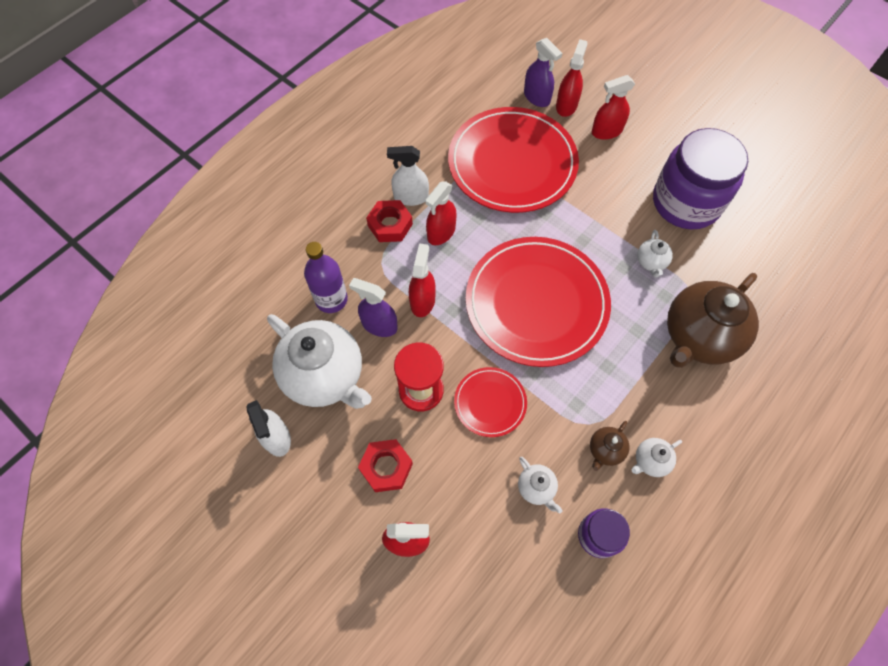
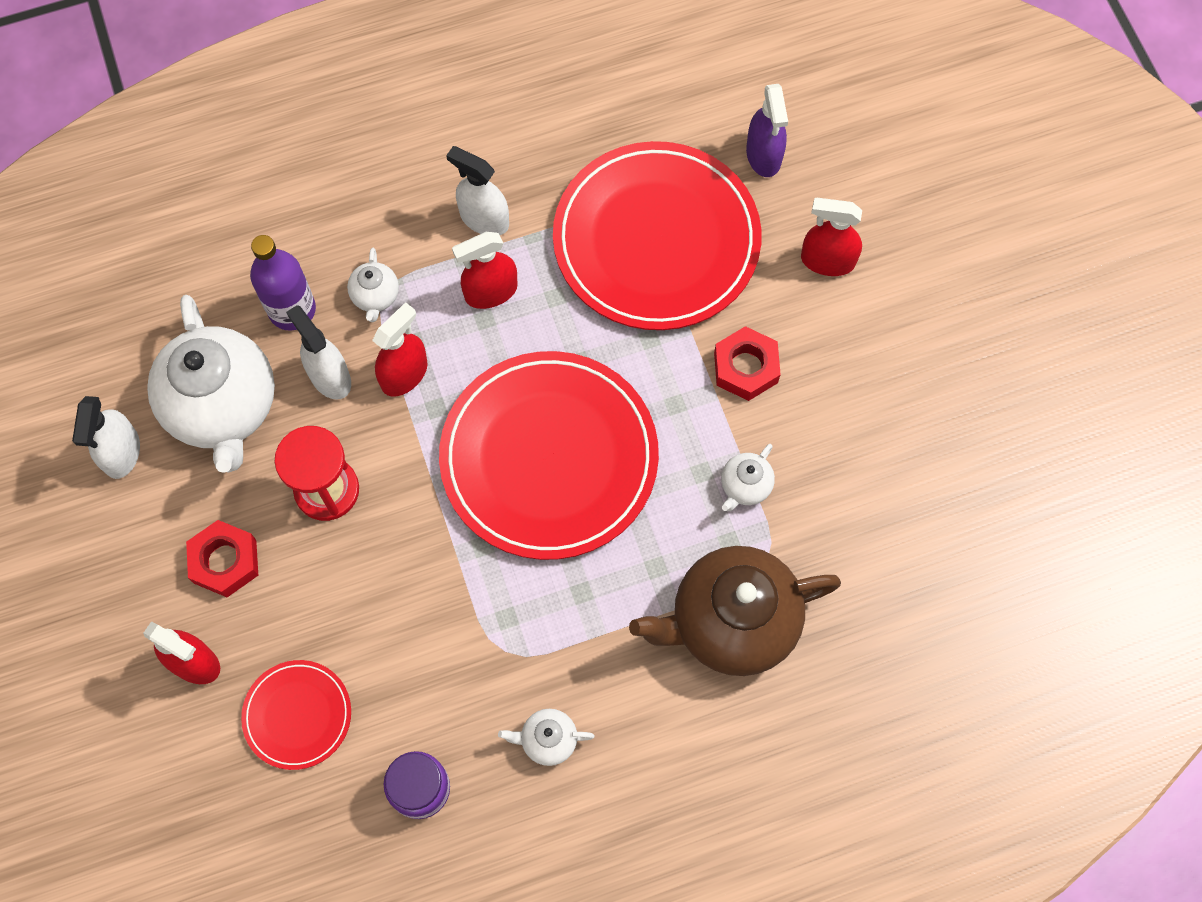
camera: 30 degrees right, 5 degrees up
(379, 325) = (329, 377): purple spray bottle -> white spray bottle
(390, 225) = (431, 245): red nut -> red nut (746, 367)
(490, 403) = (400, 554): red plate -> red plate (297, 715)
(536, 488) = (385, 690): white teapot -> white teapot (375, 296)
(566, 105) = (798, 190): red spray bottle -> none
(605, 450) = (501, 694): brown teapot -> none
(686, 202) = (861, 428): purple jar -> none

